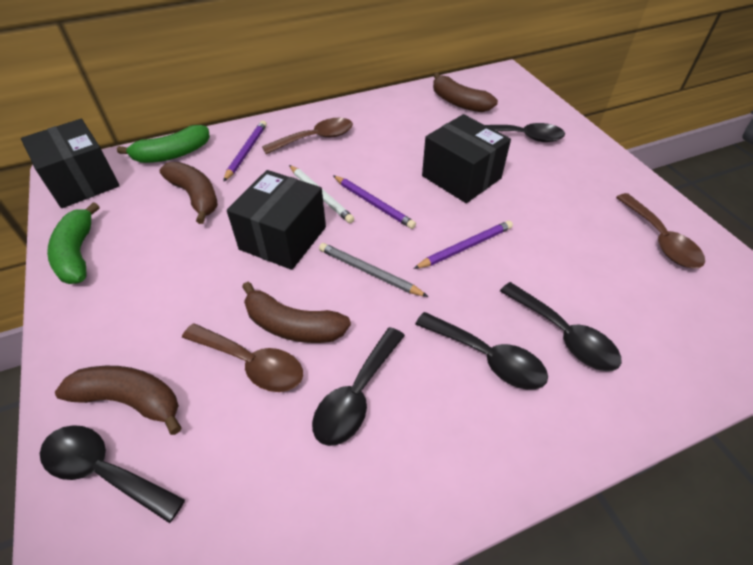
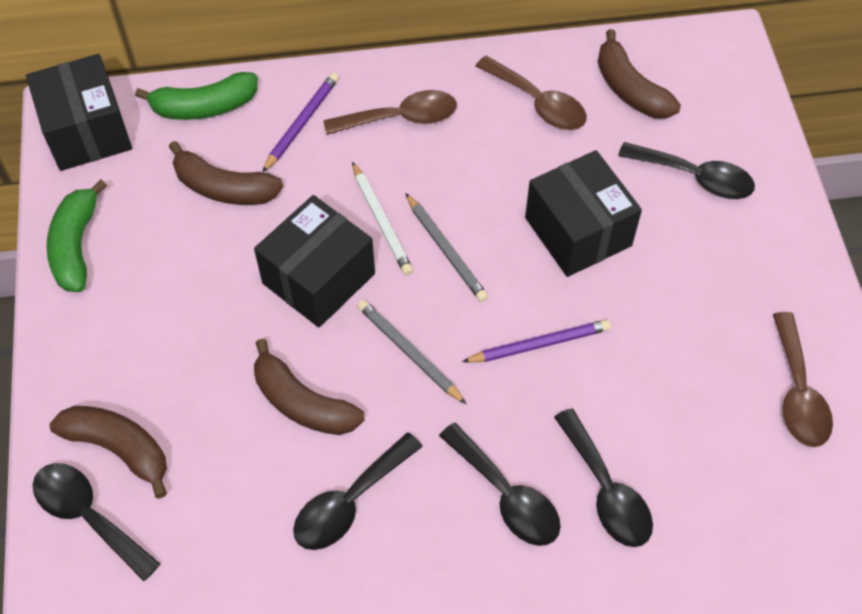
camera: 15 degrees right, 10 degrees up
(195, 197) = (224, 188): brown banana -> brown banana turned 135 degrees clockwise
(252, 363) = (249, 438): brown spoon -> brown spoon (538, 103)
(373, 203) = (446, 250): purple pencil -> grey pencil

